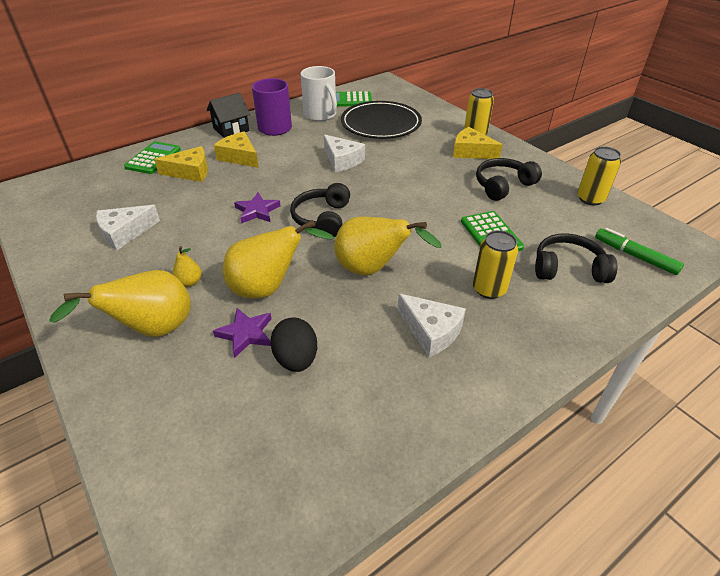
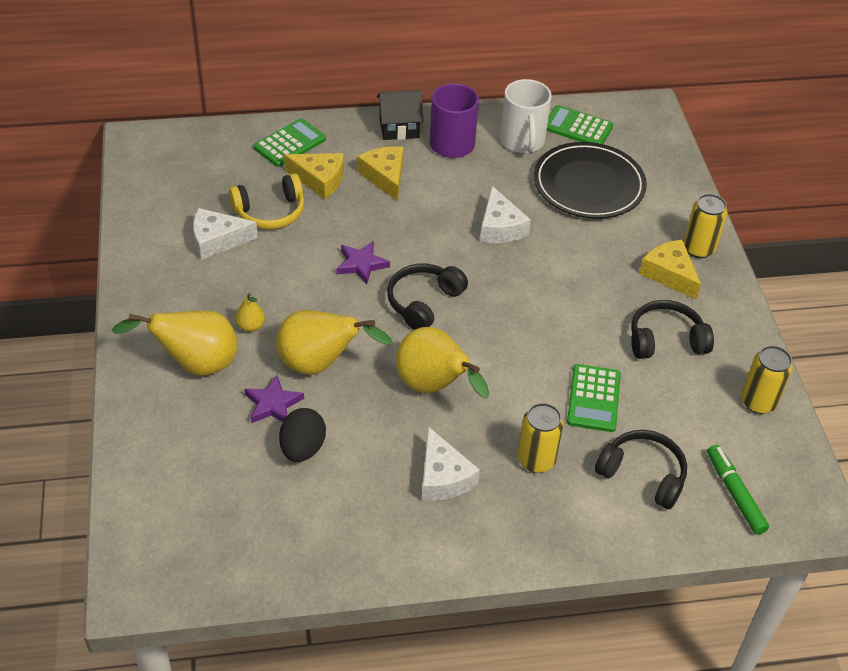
camera: 25 degrees right, 5 degrees up
(161, 202) = (270, 212): none -> yellow headphones

